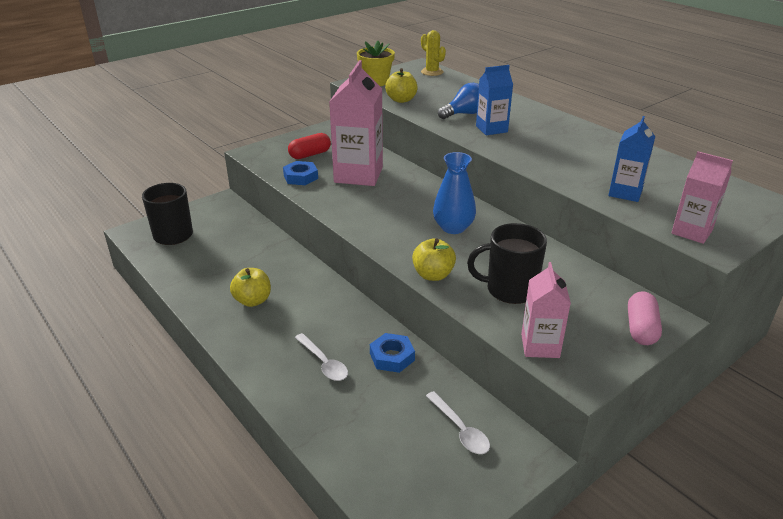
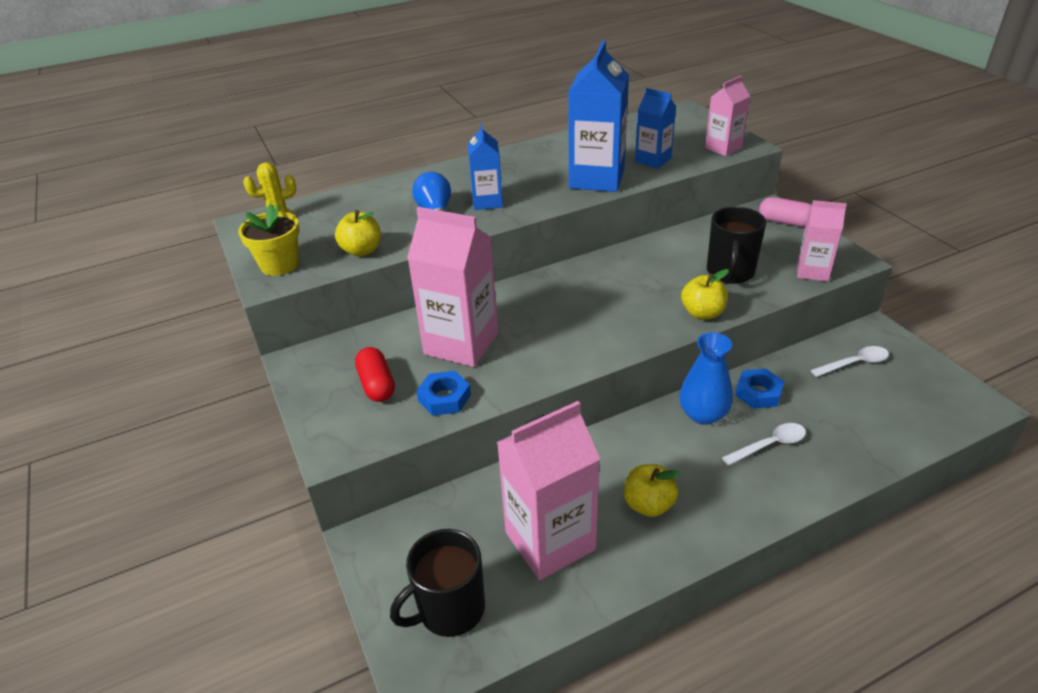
camera: 75 degrees left, 5 degrees up
(220, 262) = (550, 541): none -> pink carton
(453, 227) = (612, 288): blue vase -> blue vase (703, 414)
(563, 168) = (596, 179): none -> blue carton

